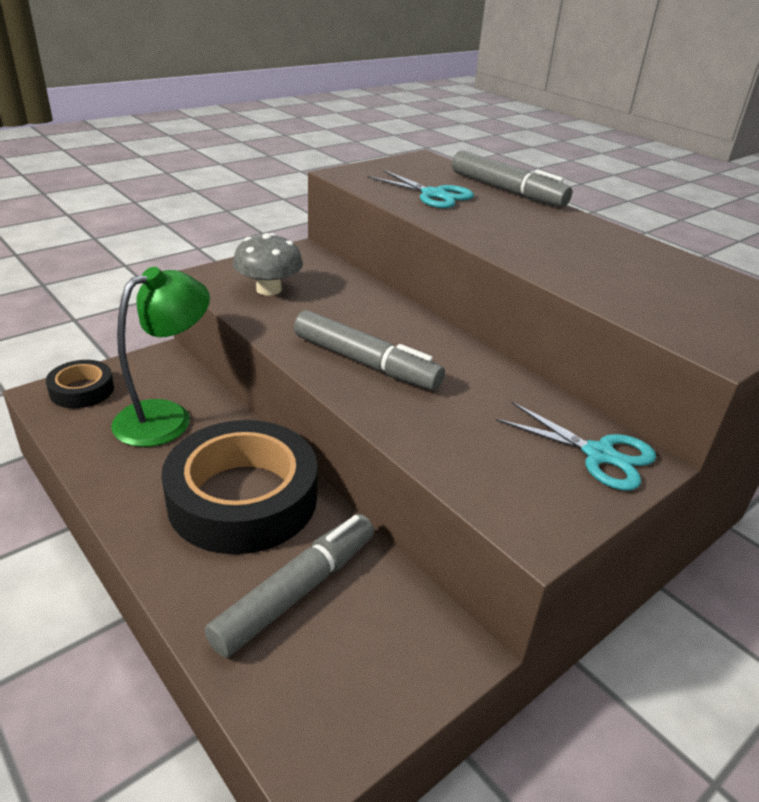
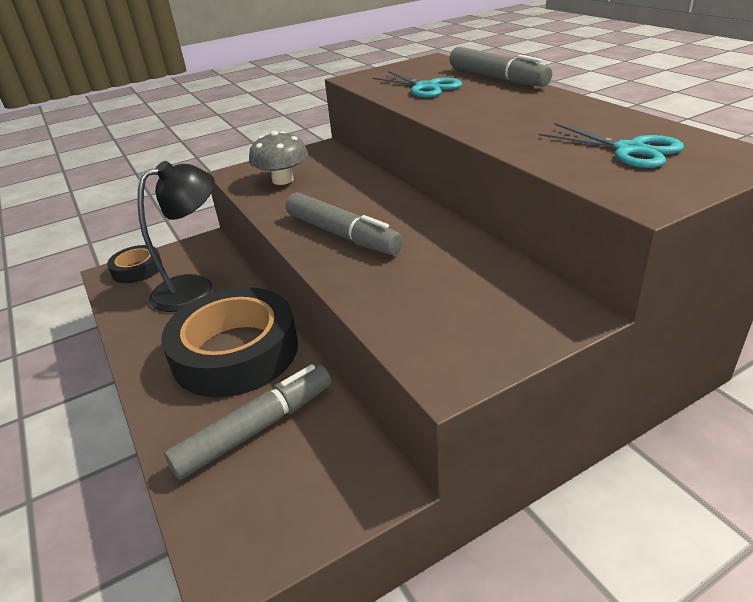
camera: 15 degrees right, 0 degrees up
(166, 417) = (195, 288): green lamp -> black lamp
(598, 454) = (533, 308): turquoise scissors -> turquoise scissors (629, 150)

